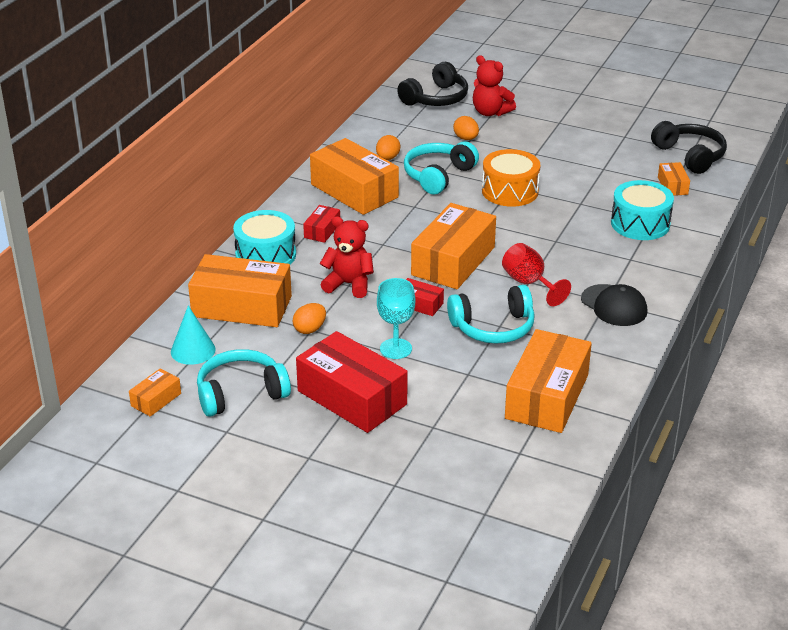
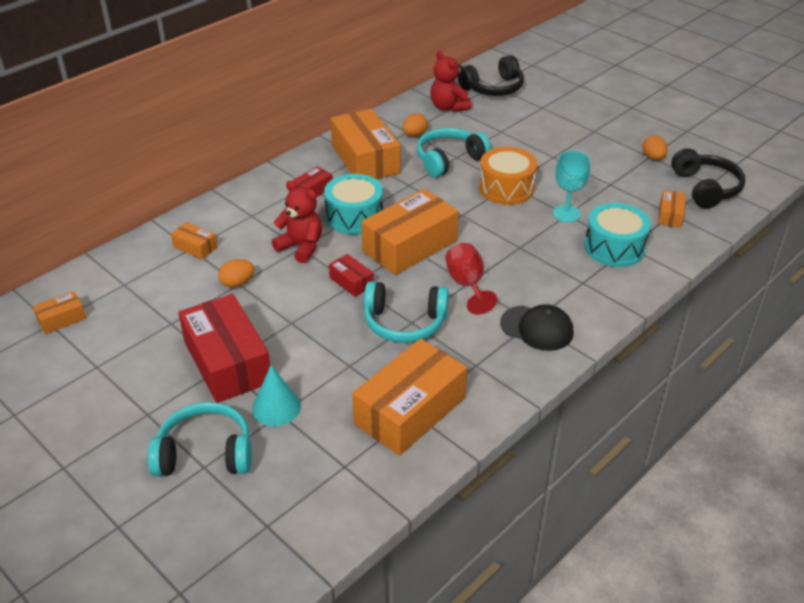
camera: 20 degrees right, 5 degrees up
(193, 350) = (125, 279): turquoise cone -> turquoise cone (276, 407)
(240, 393) = (135, 331): turquoise headphones -> turquoise headphones (205, 453)
(242, 306) = (195, 247): orange box -> orange box, size x0.46
(266, 255) = (249, 203): turquoise drum -> turquoise drum (354, 217)
(395, 349) = (300, 322): turquoise goblet -> turquoise goblet (566, 213)
(466, 138) = (497, 130): orange egg -> orange egg (653, 158)
(490, 112) = (535, 110): red teddy bear -> red teddy bear (448, 107)
(614, 305) = (537, 328): black cap -> black cap turned 45 degrees counterclockwise

